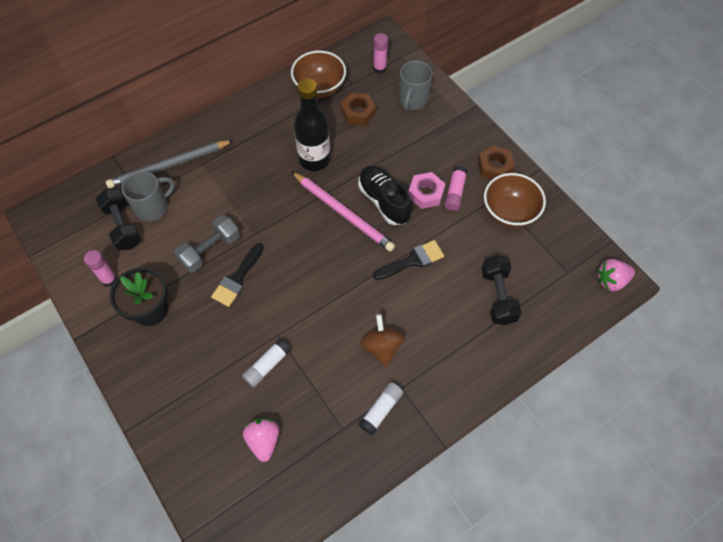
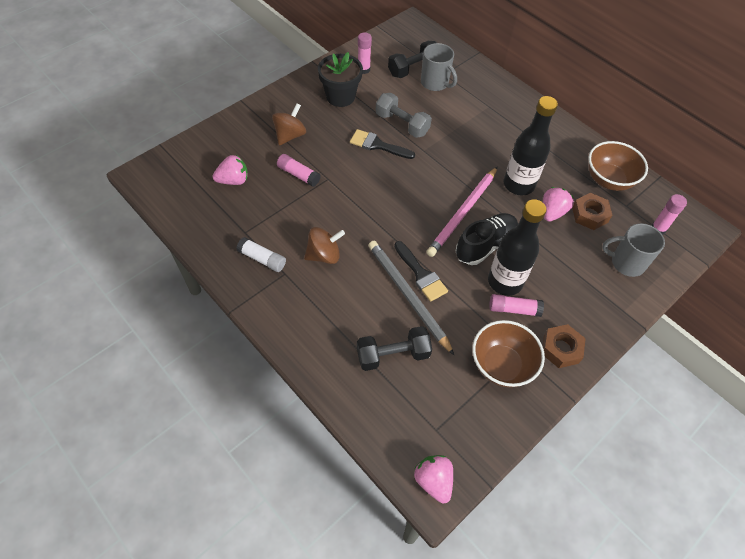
camera: 80 degrees right, 5 degrees down
(169, 166) = (480, 86): grey pencil -> grey pencil (408, 296)
(203, 372) = (290, 135): none -> brown spinning top
(267, 366) = (298, 175): white glue stick -> pink glue stick
(352, 140) = (552, 212): none -> pink strawberry
(426, 193) = (505, 282): pink nut -> black bottle

